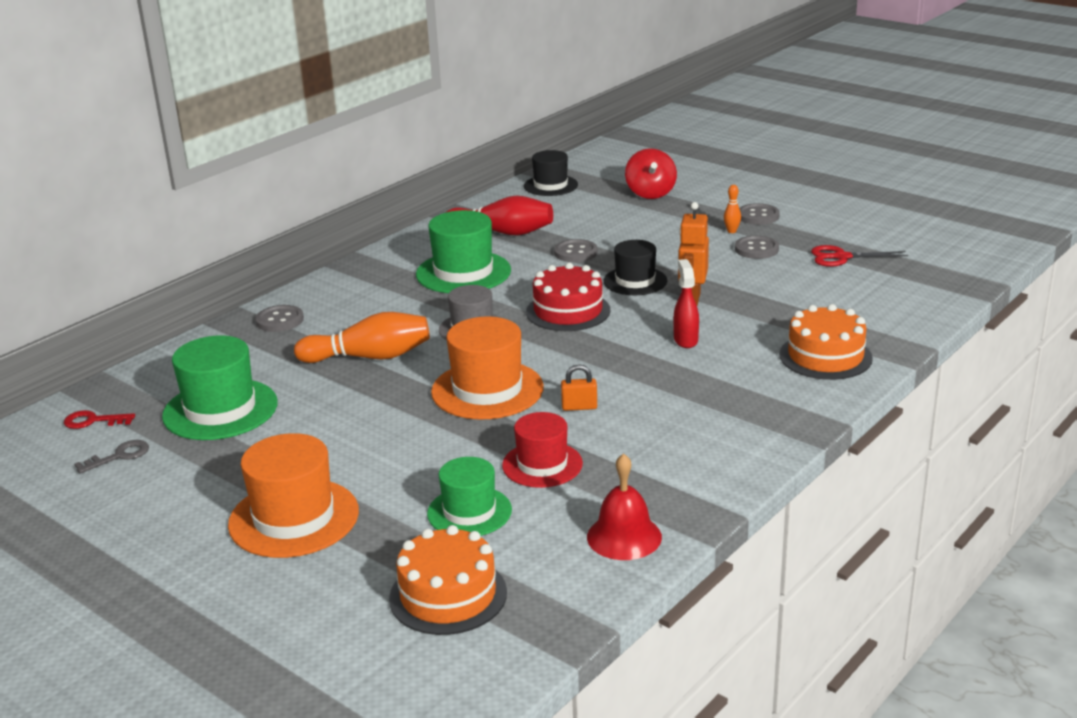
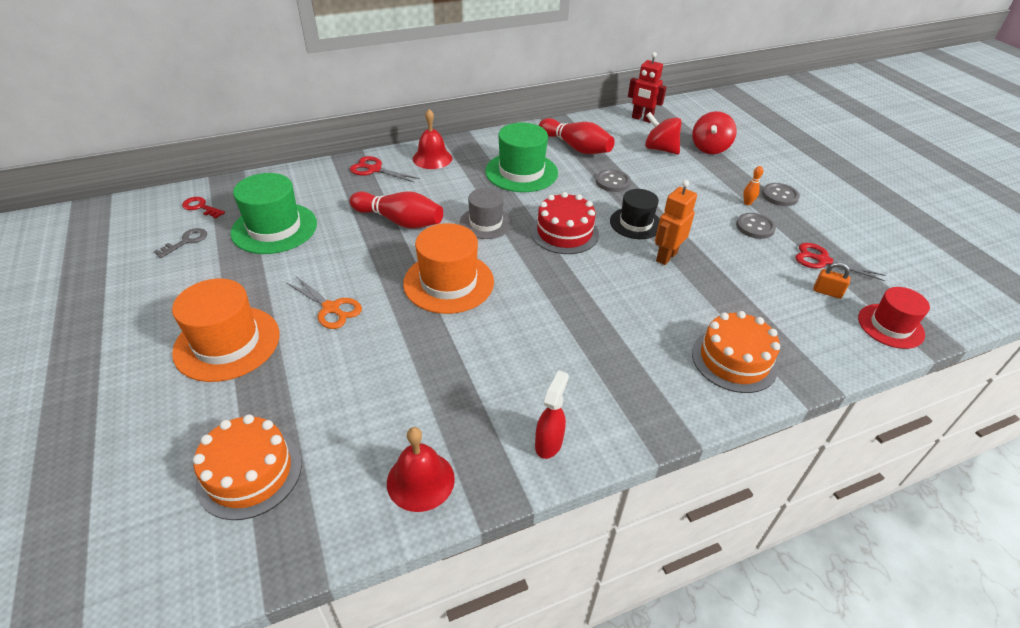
camera: 25 degrees right, 15 degrees up
(119, 456) = (186, 241): grey key -> grey key turned 45 degrees counterclockwise
(280, 320) = (374, 169): grey button -> red scissors
(341, 290) = (432, 158): none -> red bell
(369, 357) = (399, 221): orange bowling pin -> red bowling pin
(380, 452) = (331, 308): none -> orange scissors
(469, 512) = (337, 395): green hat -> none
(542, 464) = (425, 372): red hat -> red hat (890, 326)
(550, 185) = (642, 119): black hat -> red robot
(579, 407) = (498, 327): orange padlock -> orange padlock (827, 292)
(598, 208) = (660, 149): none -> red spinning top
(685, 340) = (630, 295): red spray bottle -> red spray bottle (549, 443)

